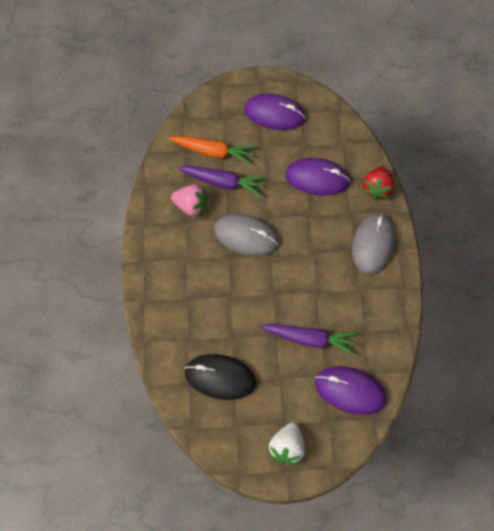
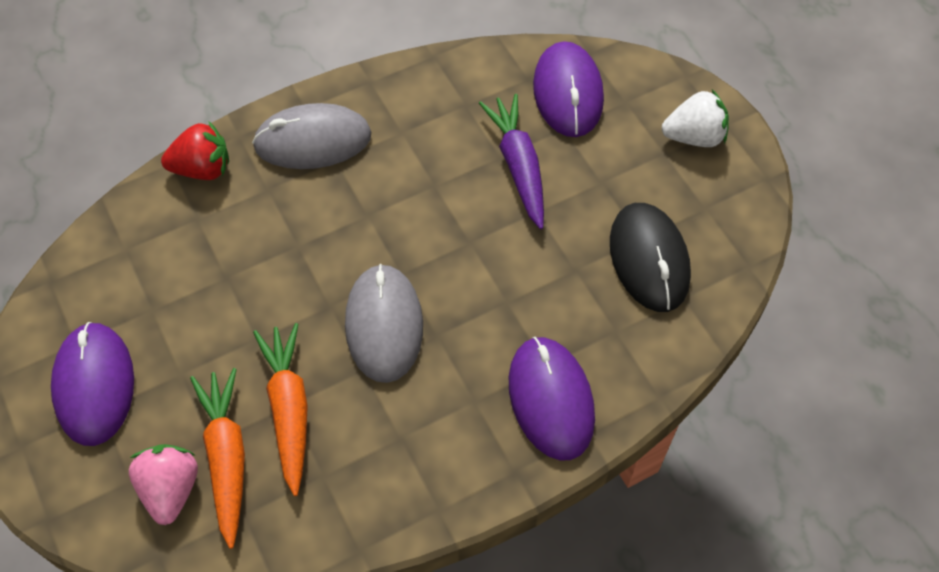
camera: 115 degrees left, 5 degrees down
(191, 206) = (364, 442): pink strawberry -> pink strawberry (171, 489)
(223, 182) = (288, 409): purple carrot -> orange carrot
(317, 178) = (217, 261): purple mouse -> purple mouse (551, 399)

